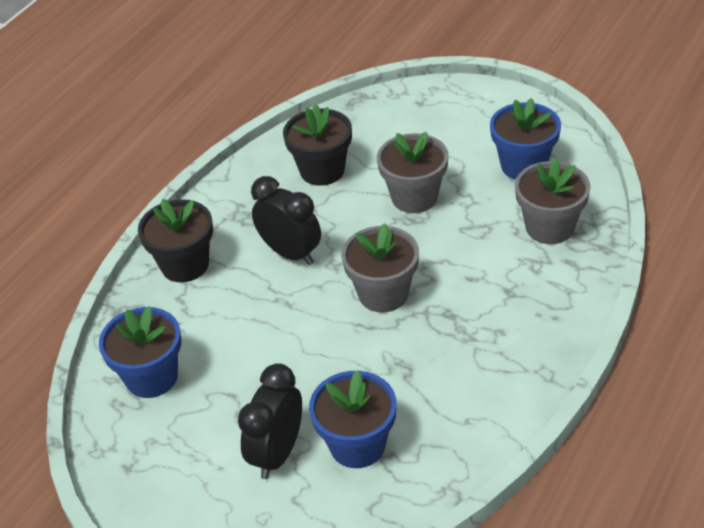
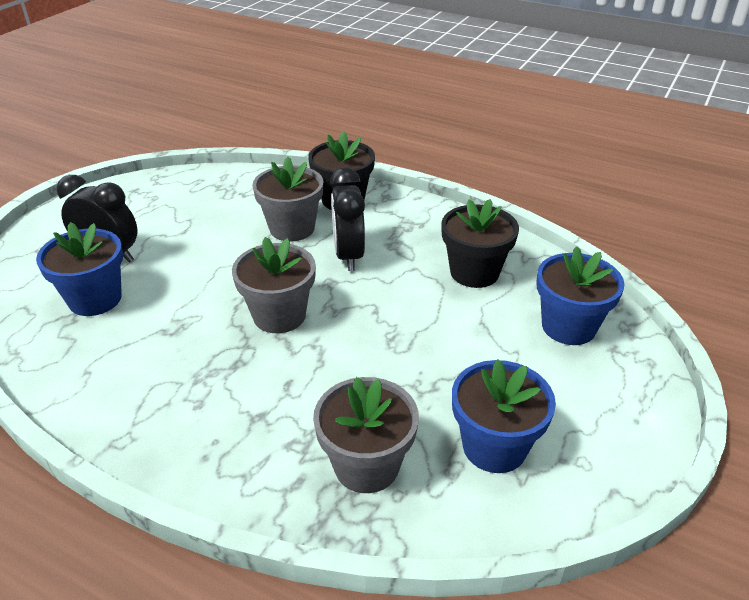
camera: 85 degrees right, 5 degrees down
(152, 377) = (218, 193): blue flower pot -> blue flower pot (568, 326)
(291, 253) = (348, 255): black clock -> black clock turned 135 degrees clockwise
(414, 197) = (430, 340): grey flower pot -> grey flower pot (292, 228)

